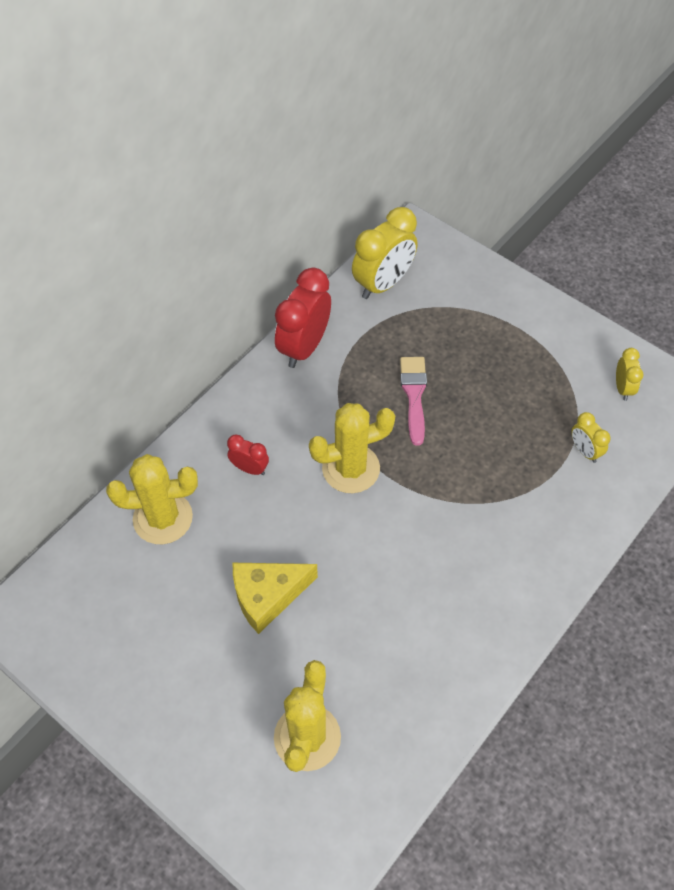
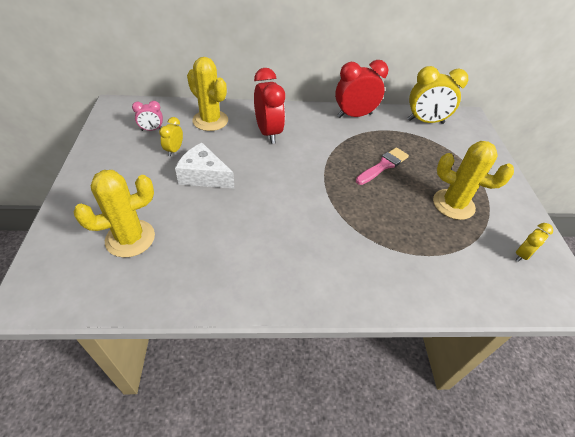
camera: 45 degrees right, 10 degrees down
(117, 602) = (152, 129): none -> pink clock
(249, 468) = (268, 133): red clock -> red clock, size x1.94
(267, 596) = (204, 176): yellow cheese -> white cheese
(351, 468) = (311, 166): yellow cactus -> yellow cactus (453, 204)
(584, 451) = (455, 261): yellow clock -> yellow clock (174, 150)

